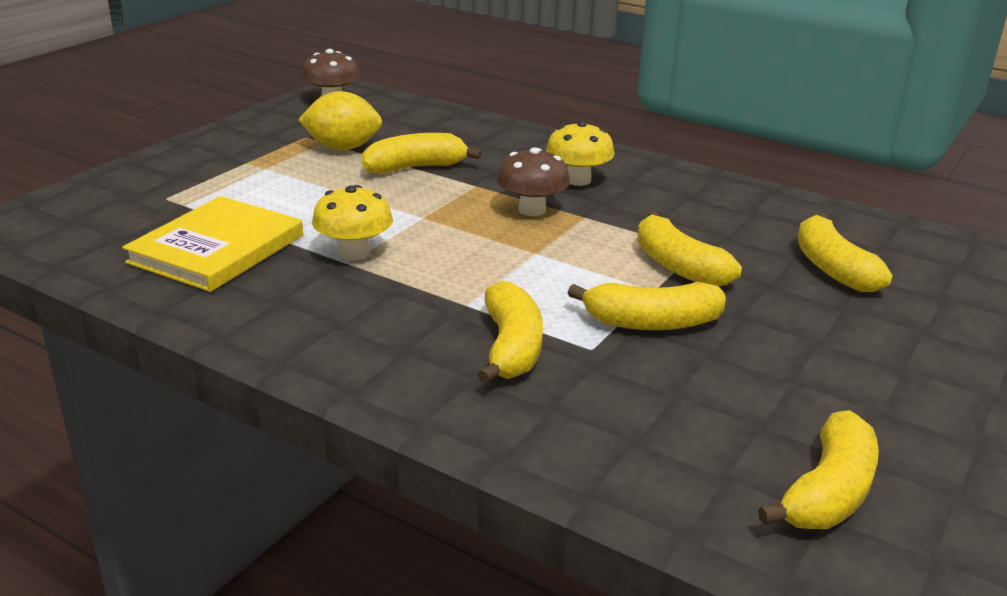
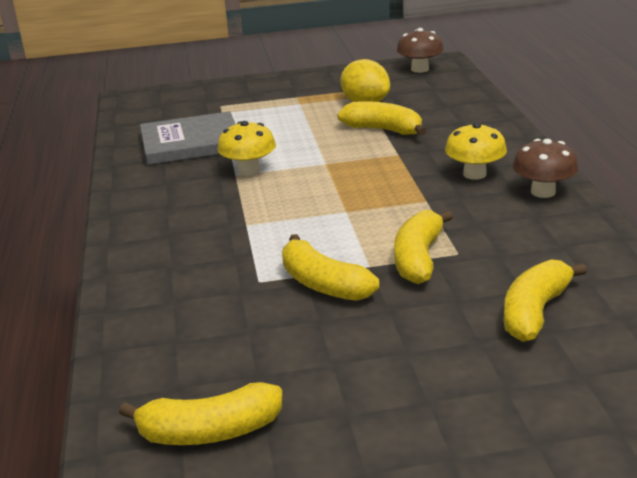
camera: 50 degrees right, 0 degrees up
(217, 249) = (191, 143): yellow book -> grey book
(511, 347) = (219, 259): yellow banana -> none
(532, 210) = (400, 183): brown mushroom -> brown mushroom (543, 192)

